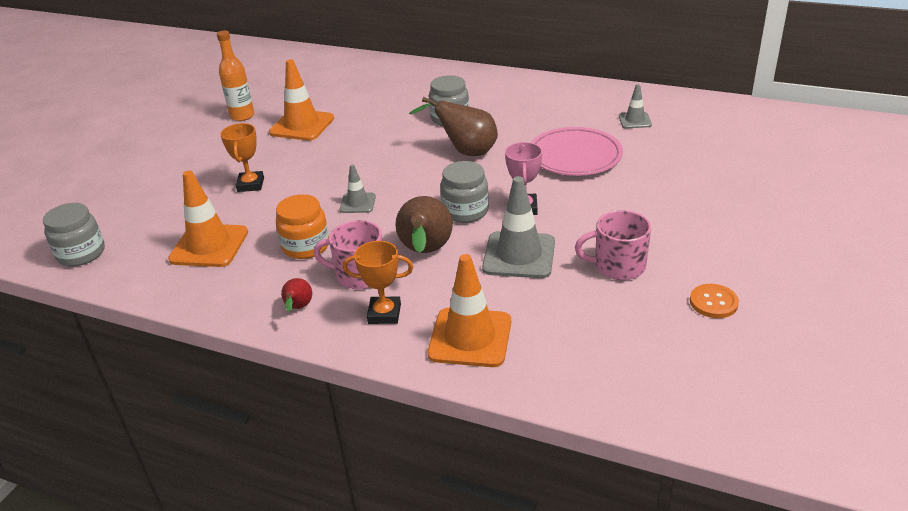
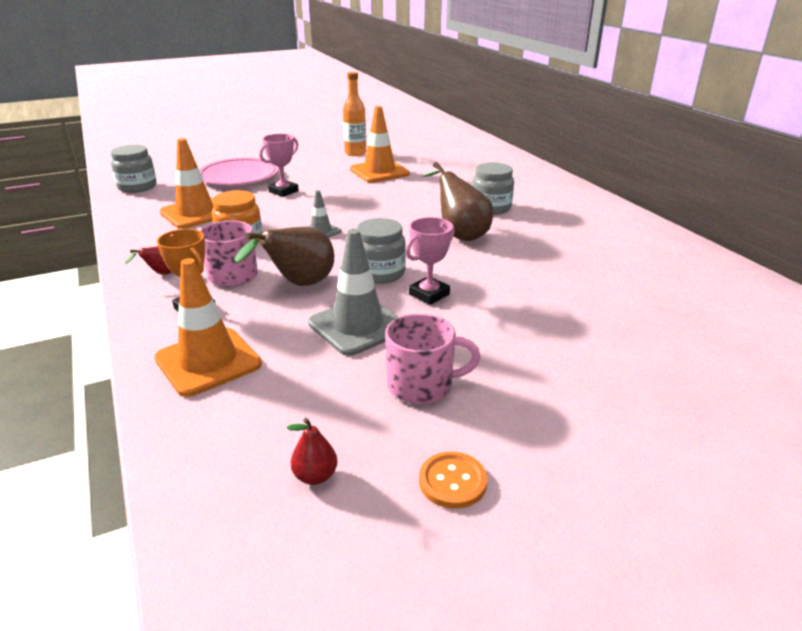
camera: 40 degrees right, 5 degrees down
(250, 185) = (283, 191): orange trophy -> pink trophy
(575, 156) = (548, 279): pink plate -> pink plate (239, 177)
(618, 266) = (421, 385): pink mug -> pink mug turned 135 degrees clockwise
(634, 120) = (665, 278): grey traffic cone -> none
(651, 348) = (315, 476): none -> red pear

